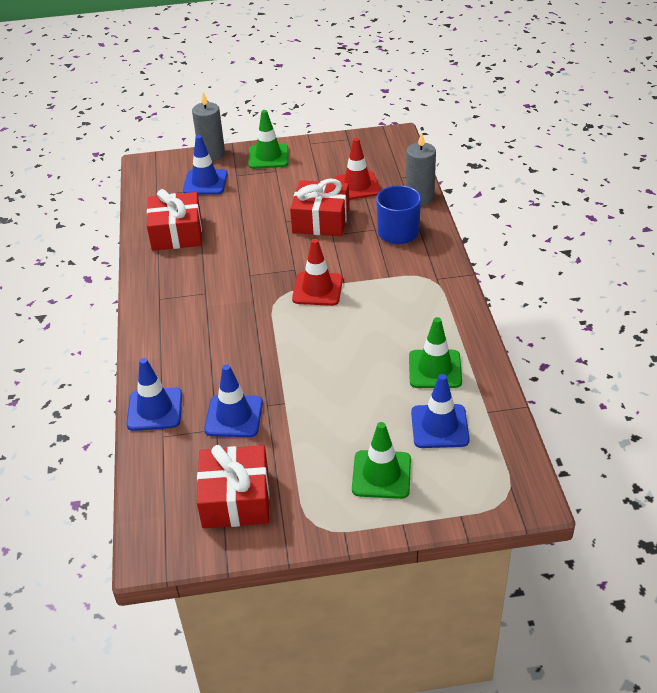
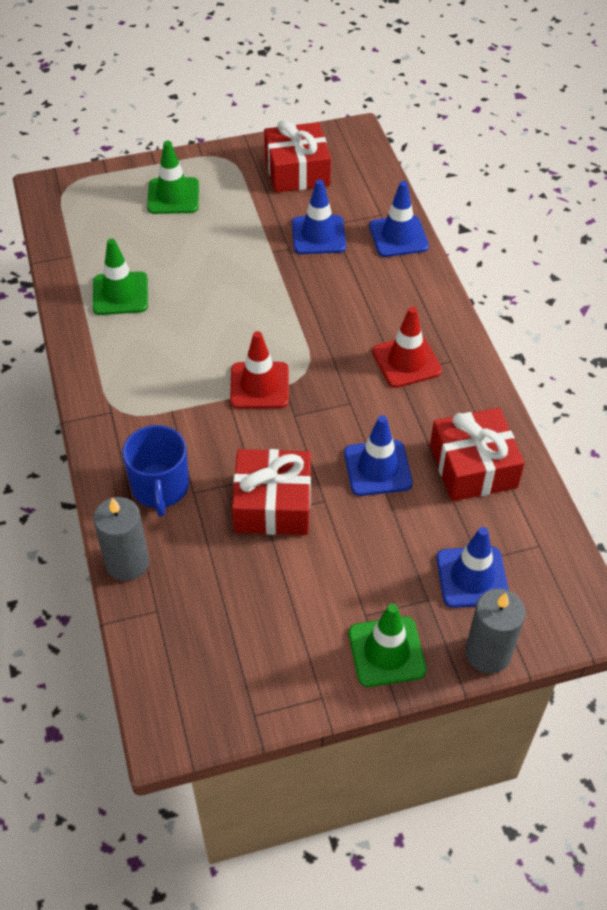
camera: 170 degrees right, 10 degrees up
(357, 186) = (226, 583): red traffic cone -> red traffic cone (406, 361)
(439, 426) = (119, 238): blue traffic cone -> blue traffic cone (377, 468)

